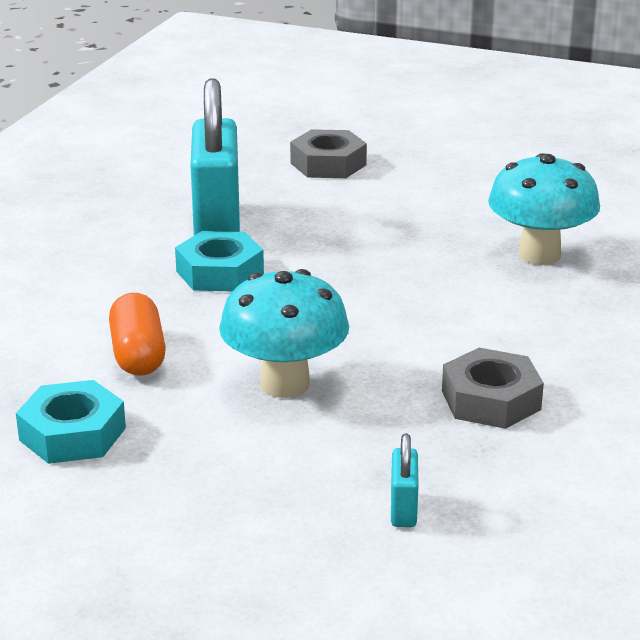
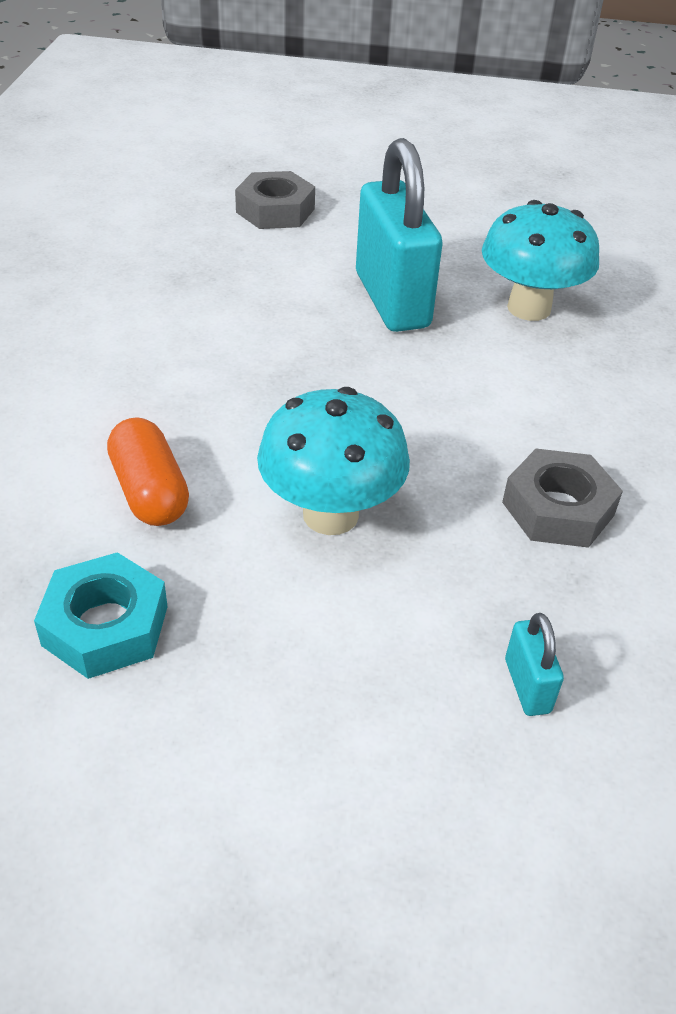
camera: 15 degrees left, 15 degrees up
(217, 225) = (183, 298): turquoise padlock -> turquoise padlock (391, 300)
(220, 272) = (207, 363): turquoise nut -> none

